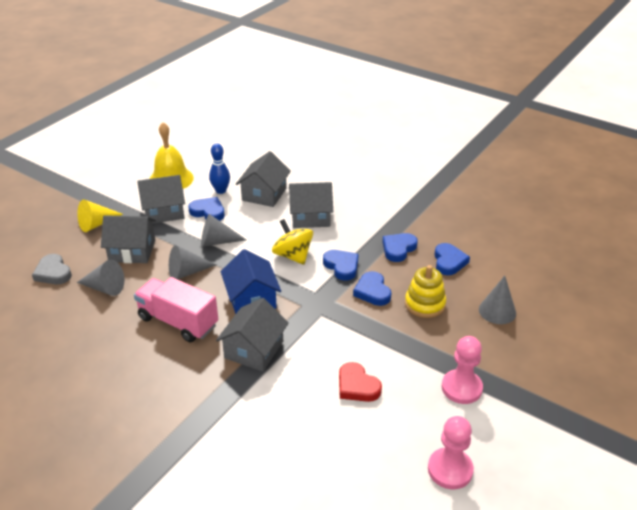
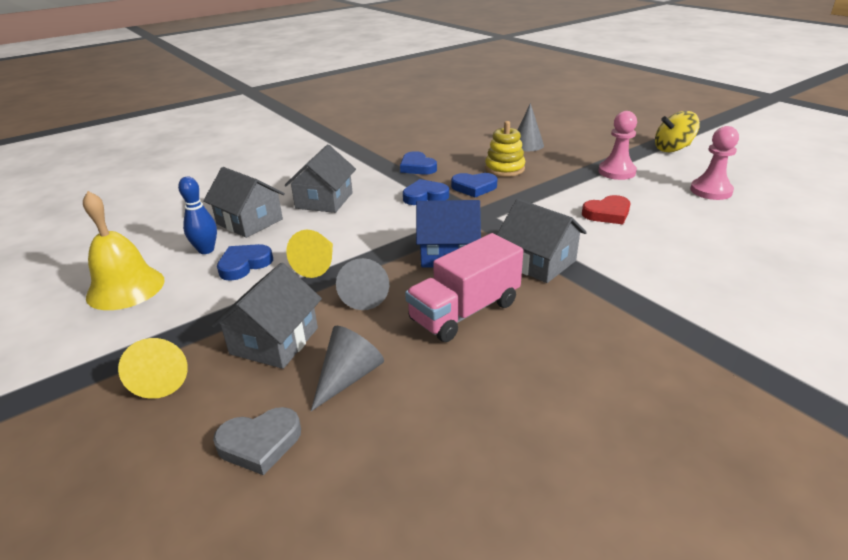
camera: 70 degrees left, 5 degrees down
(164, 211) = (202, 302): grey house -> none
(217, 241) = (317, 264): grey cone -> yellow cone
(293, 255) = (386, 219): yellow spinning top -> yellow spinning top (672, 149)
(449, 261) = (451, 151): blue heart -> none

